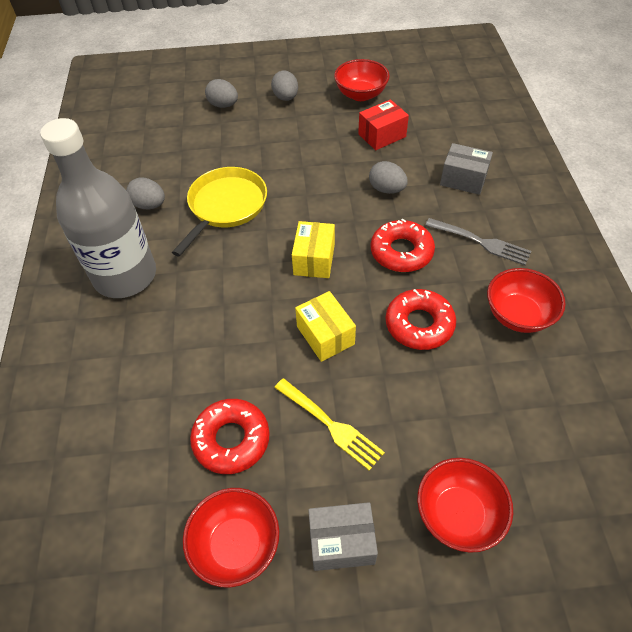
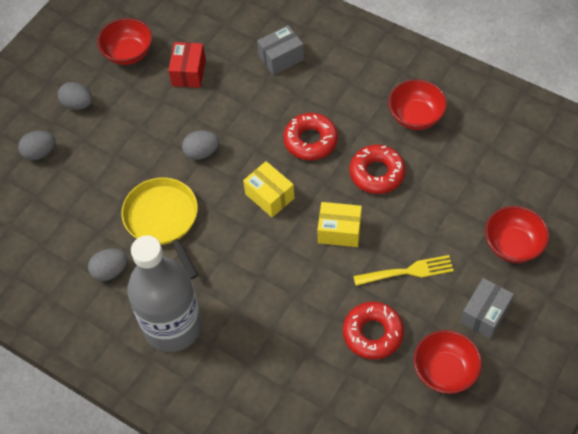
camera: 50 degrees left, 5 degrees up
(386, 189) = (246, 108): grey egg -> grey egg (202, 152)
(481, 242) = (344, 91): grey fork -> none

